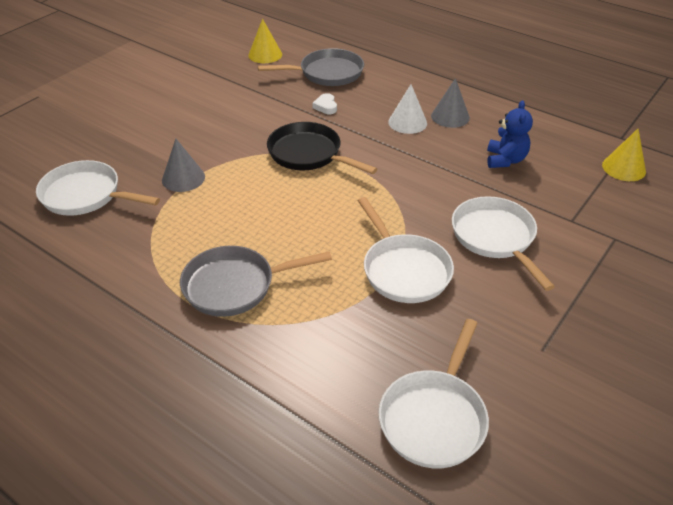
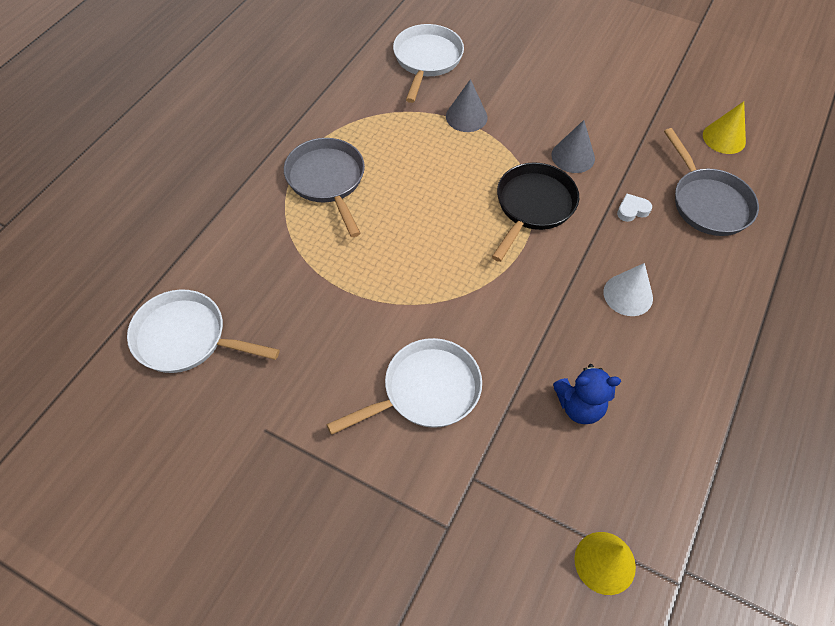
camera: 80 degrees right, 15 degrees up
(404, 270) = (363, 305): white pan -> none
(450, 116) = (658, 341): grey cone -> grey cone (573, 156)

